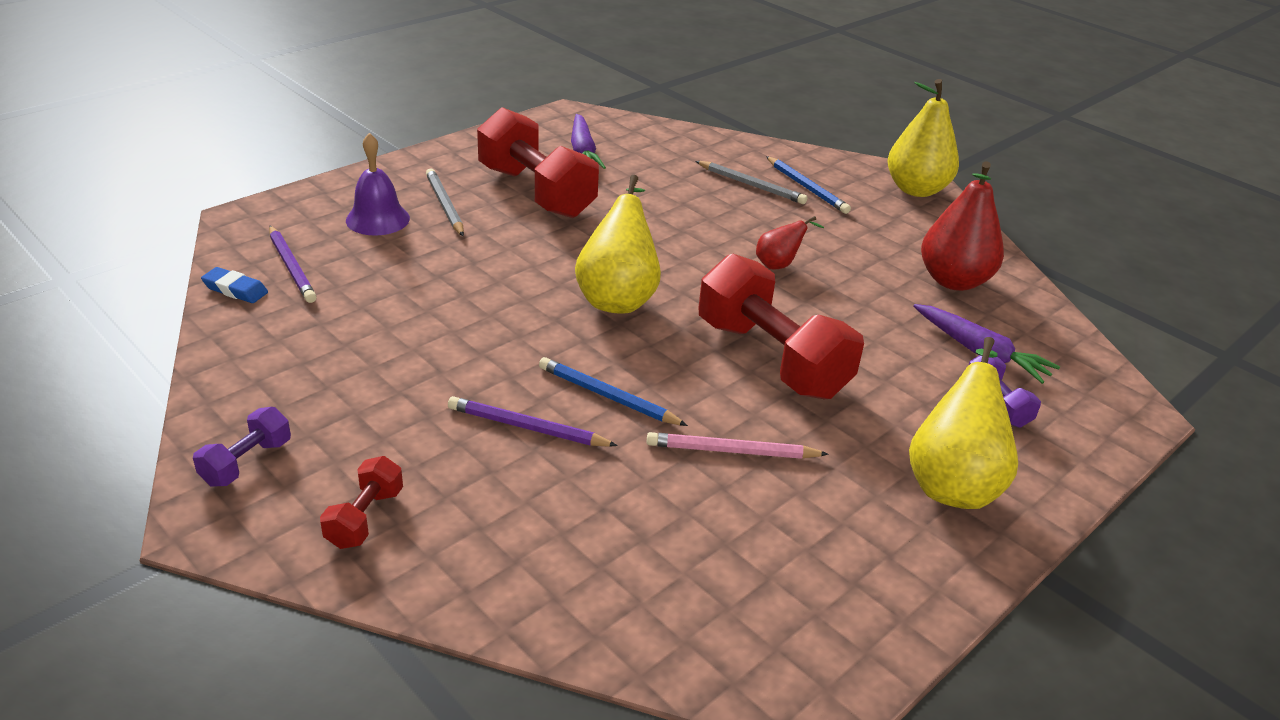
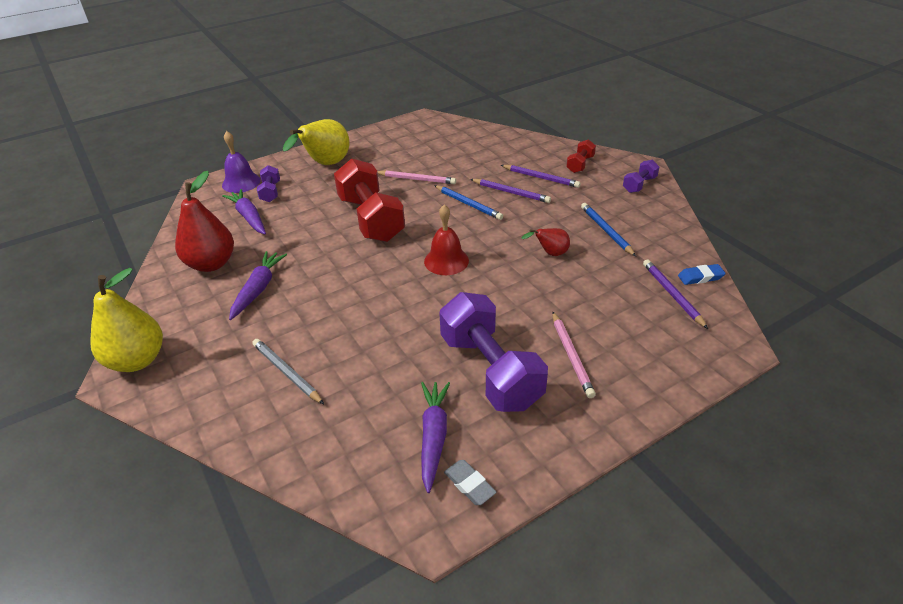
camera: 165 degrees left, 5 degrees up
(235, 289) = (700, 277): blue eraser -> blue eraser turned 45 degrees counterclockwise
(377, 219) = (625, 341): purple bell -> purple bell (241, 182)
(445, 205) = (571, 356): grey pencil -> pink pencil
(463, 470) = (541, 178): none -> purple pencil
(536, 192) = (490, 370): red dumbbell -> purple dumbbell
(545, 130) = (469, 485): none -> grey eraser
(618, 297) = (446, 261): yellow pear -> red bell
(779, 265) = (322, 282): red pear -> red pear (550, 253)
(807, 188) = (237, 367): blue pencil -> blue pencil (606, 231)
(856, 254) = (258, 289): none -> purple carrot

